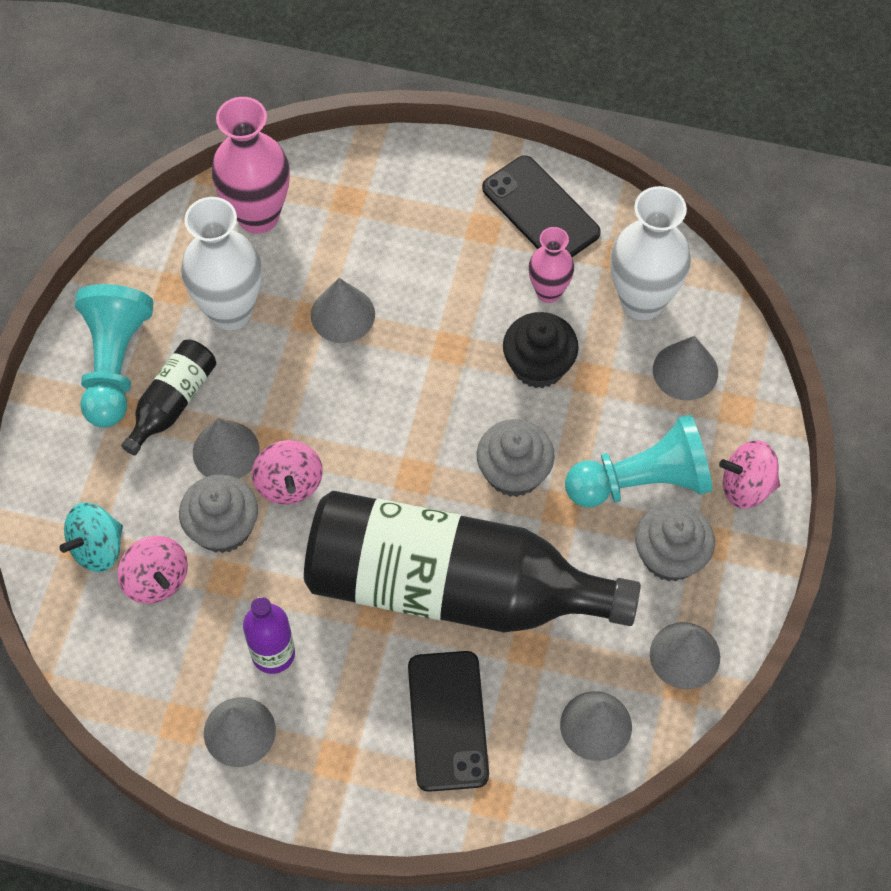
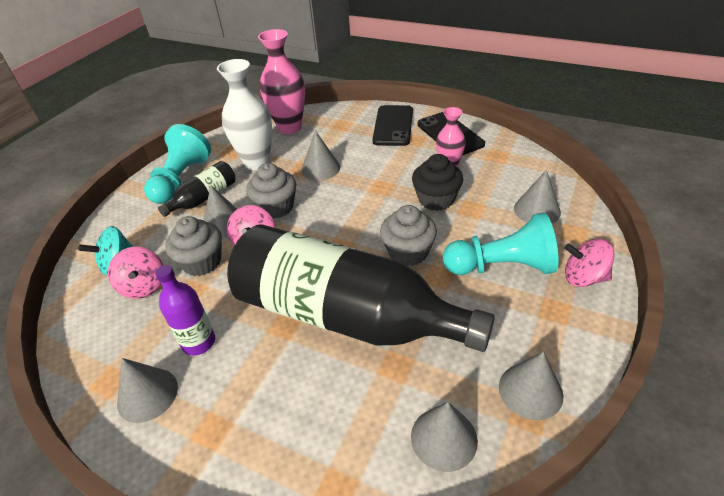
camera: 15 degrees right, 20 degrees down
(447, 721) = (314, 413): black phone -> black phone (393, 126)
(642, 301) = (509, 175): white vase -> none
(670, 556) = (521, 315): grey cupcake -> grey cupcake (276, 207)

